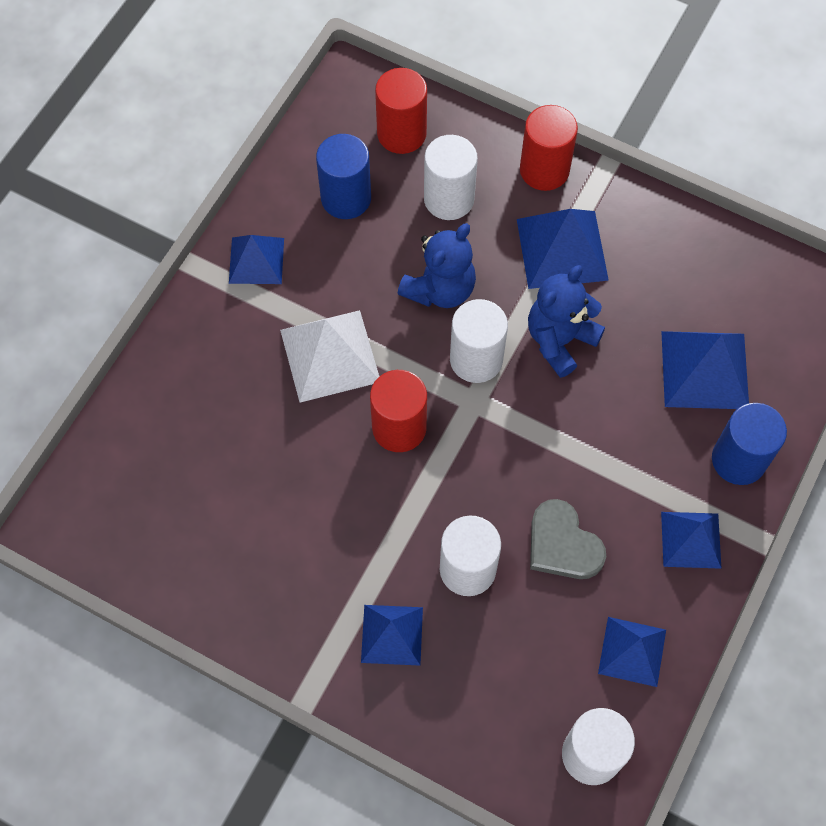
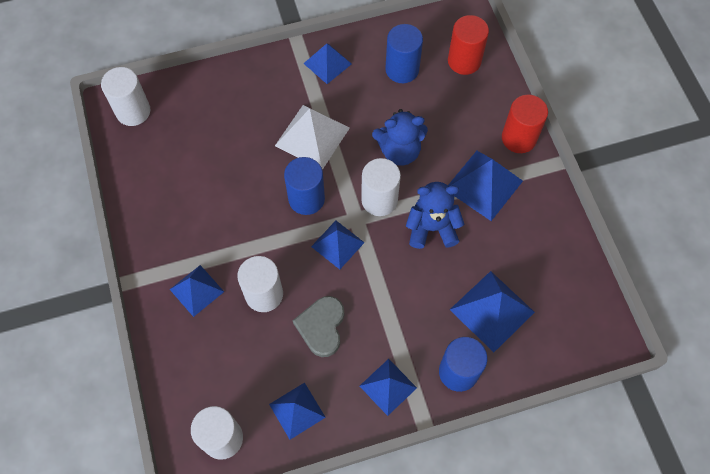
camera: 45 degrees right, 0 degrees up
(399, 428) = (306, 199): red cylinder -> blue cylinder
(449, 199) = (452, 112): white cylinder -> white cylinder (133, 111)
(484, 445) = (337, 244): none -> blue pyramid

